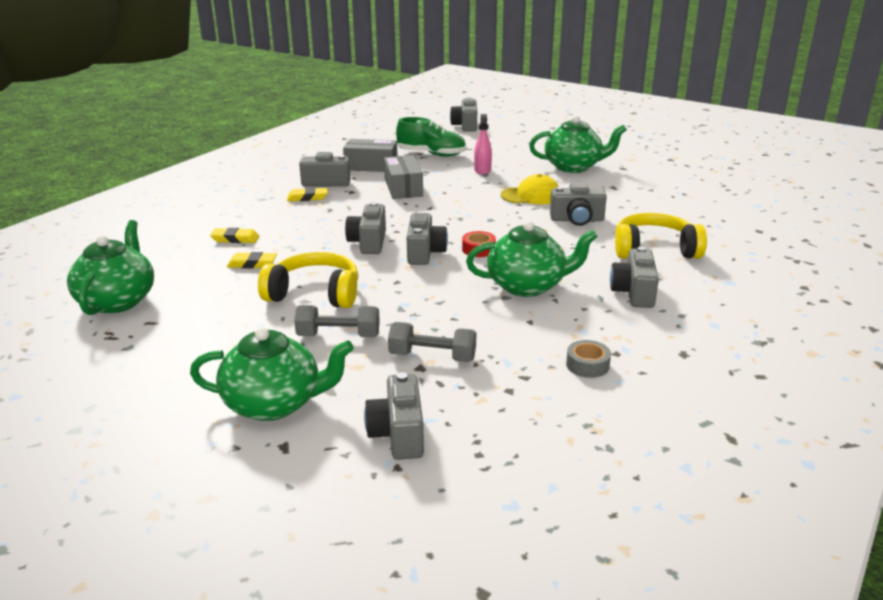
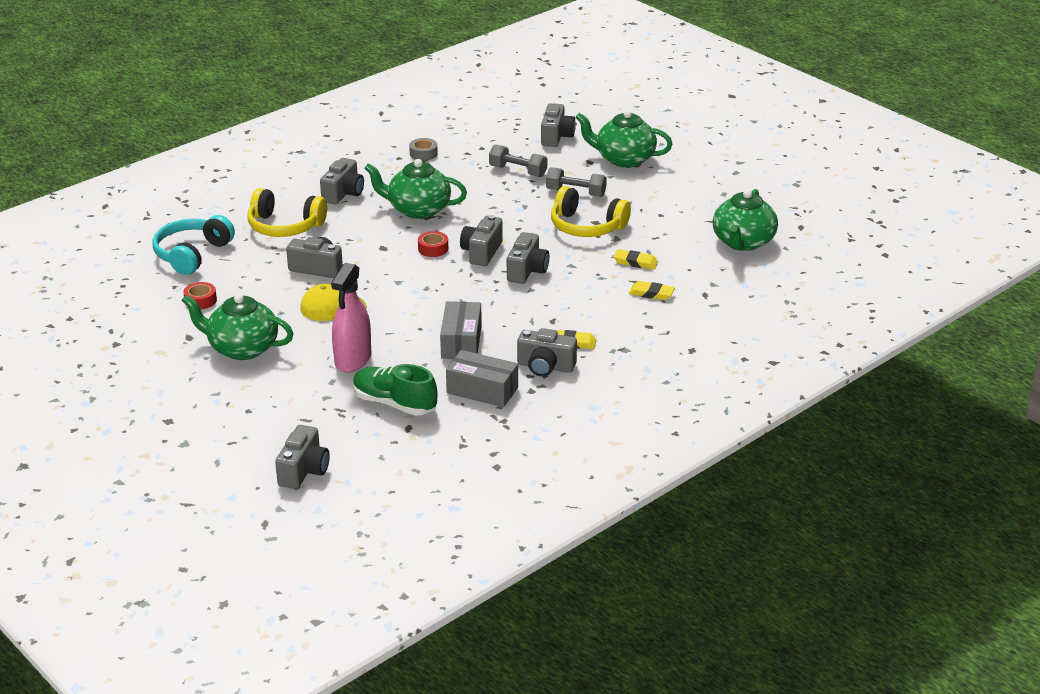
camera: 165 degrees left, 5 degrees up
(482, 170) = (353, 359): pink spray bottle -> pink spray bottle, size x1.60
(647, 187) = (200, 300): none -> red tape
(707, 216) = (192, 254): none -> turquoise headphones

